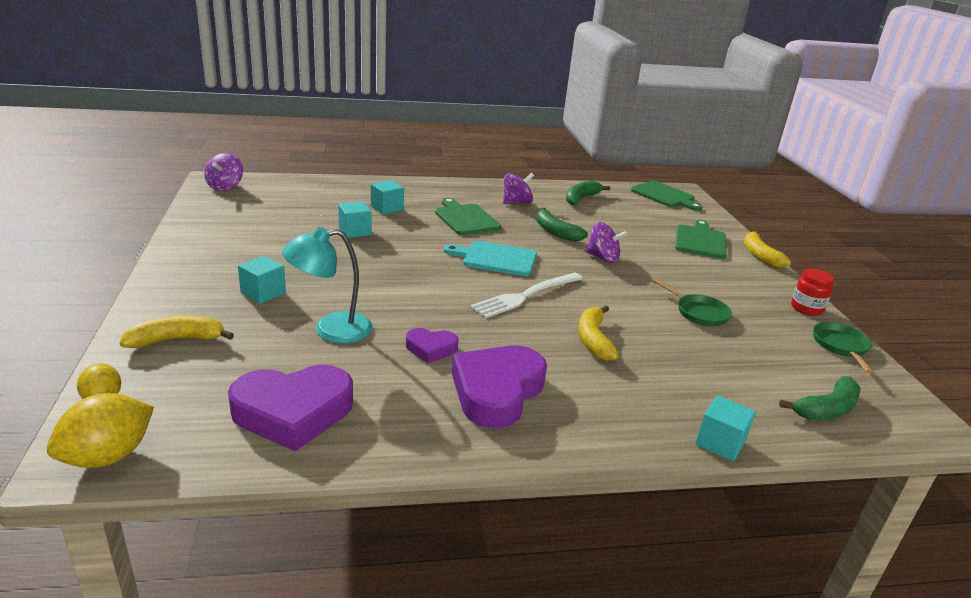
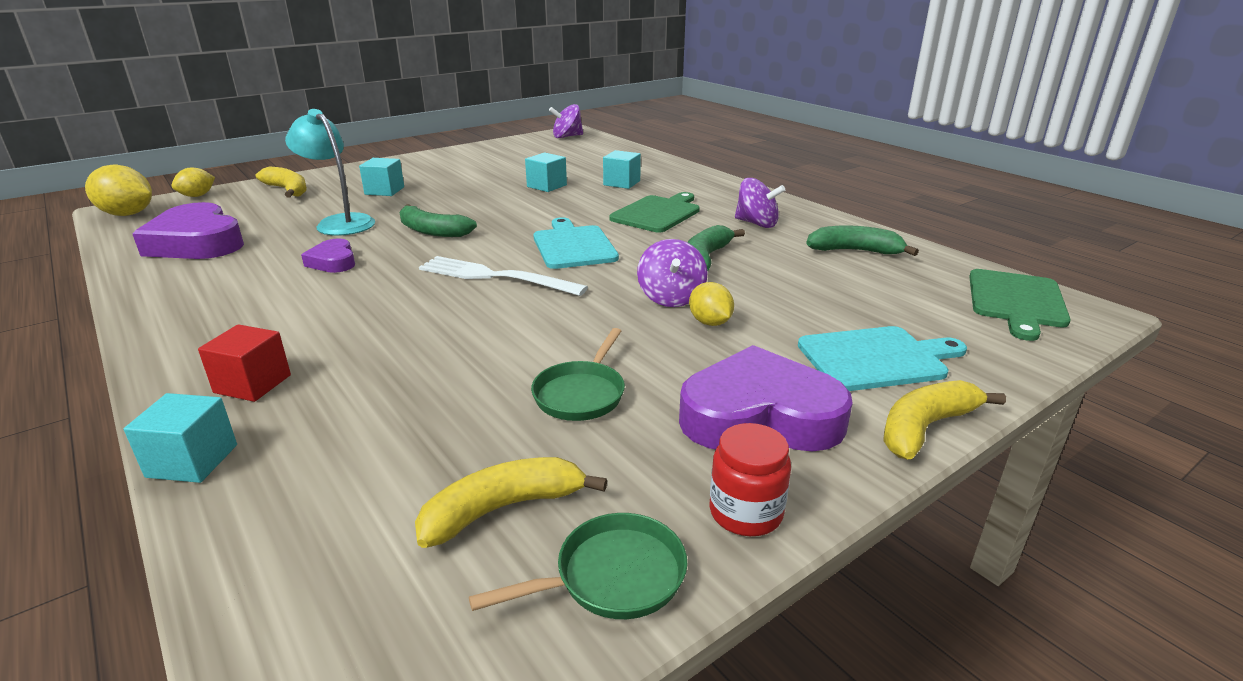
camera: 65 degrees right, 0 degrees up
(497, 391) = (265, 304): purple heart -> purple heart (760, 416)
(593, 340) = (418, 332): yellow banana -> yellow banana (503, 509)
(632, 411) = (252, 384): none -> red cube
(641, 259) = (710, 322): none -> yellow lemon
(700, 241) = (876, 358): green cutting board -> turquoise cutting board
(827, 409) = (333, 569): green banana -> green banana (432, 231)

